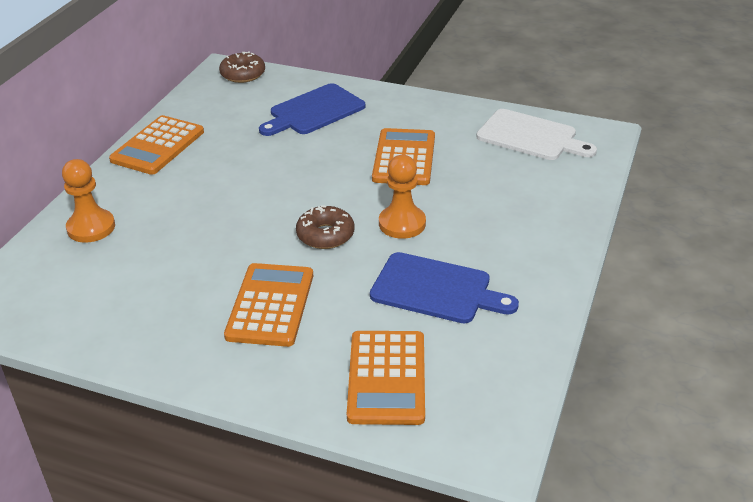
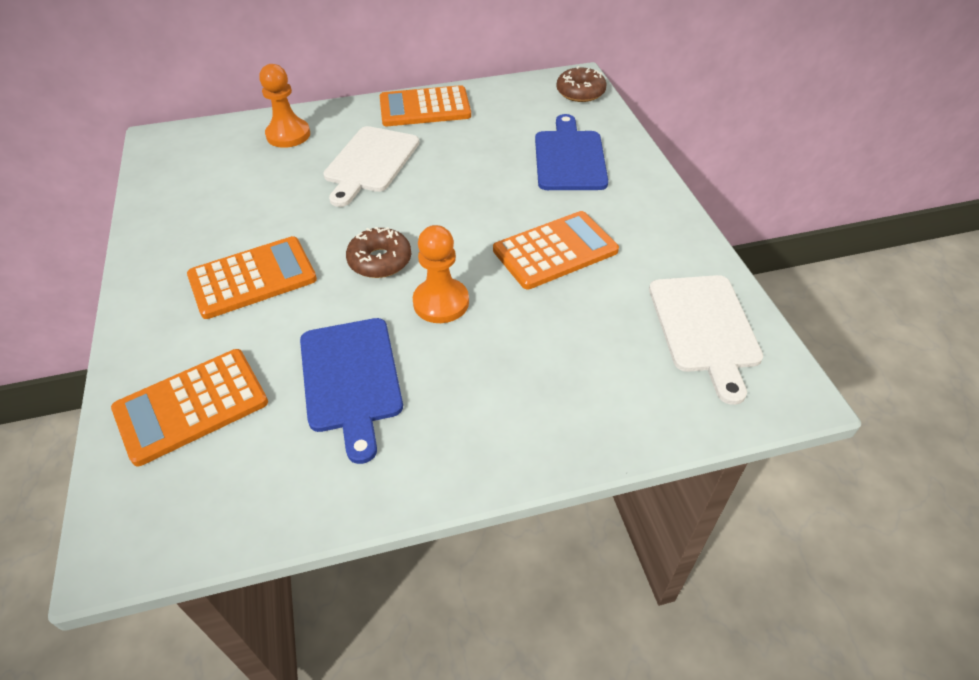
camera: 55 degrees right, 10 degrees up
(195, 198) = (370, 162): none -> white cutting board
(314, 111) = (569, 157): blue cutting board -> blue cutting board turned 75 degrees clockwise

